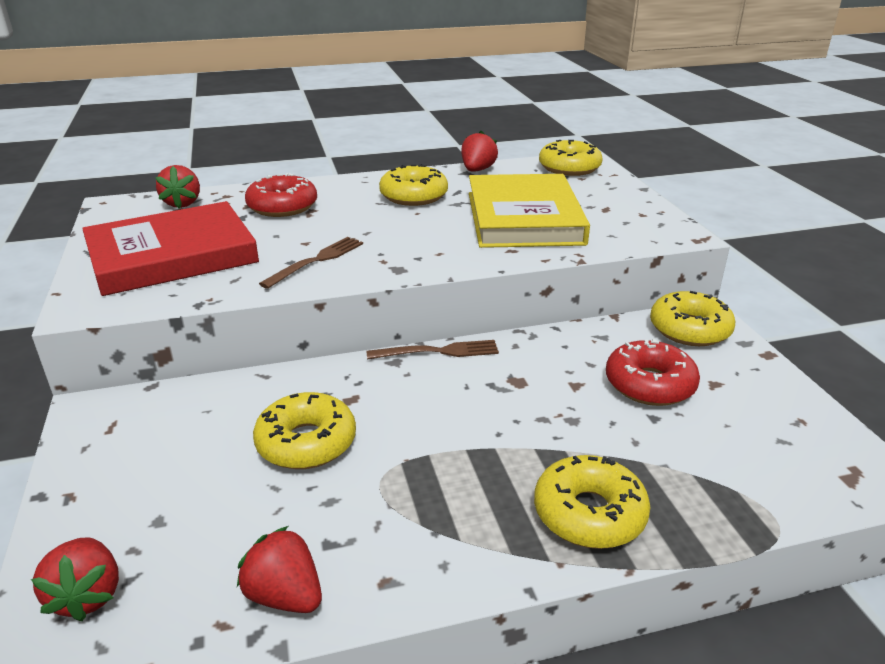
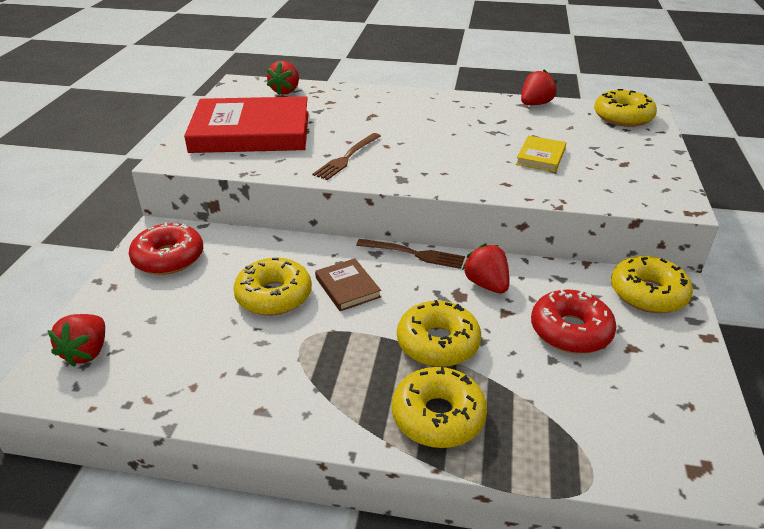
camera: 25 degrees right, 5 degrees up
(282, 206) = (354, 107): red donut -> red donut (168, 258)
(285, 595) = (193, 395): red strawberry -> red strawberry (486, 284)
(317, 260) = (346, 158): brown fork -> brown fork turned 150 degrees clockwise
(389, 407) = (347, 287): none -> brown book
(413, 196) = (462, 118): yellow donut -> yellow donut (438, 343)
(524, 218) = (541, 157): yellow book -> yellow book, size x0.43

